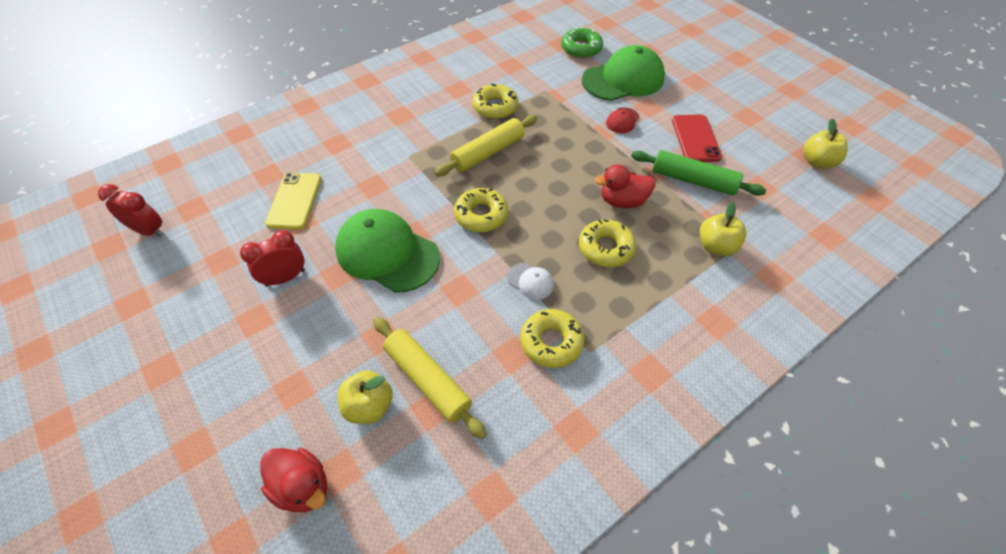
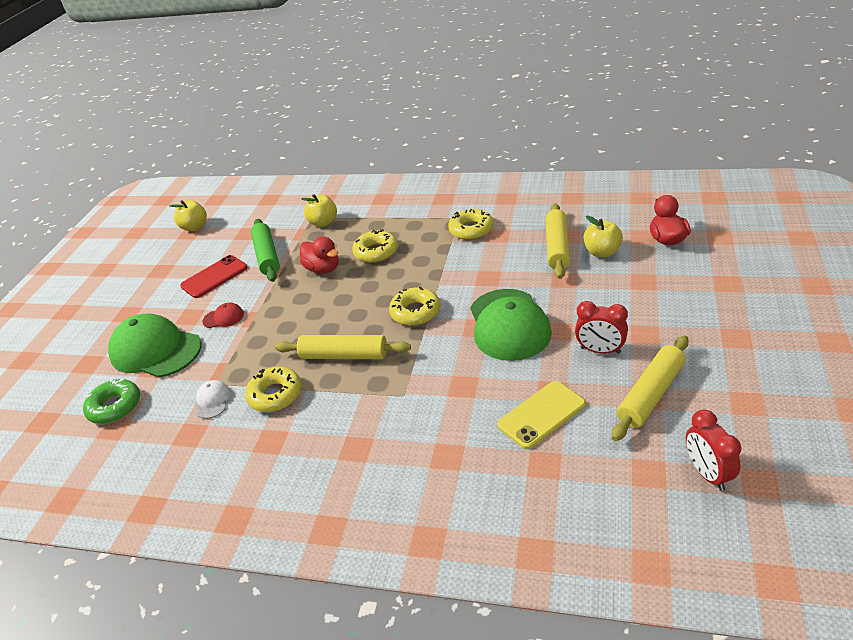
camera: 125 degrees left, 15 degrees down
(218, 264) = (650, 394): none -> yellow rolling pin
(530, 281) = (441, 259): white cap -> white cap (212, 400)

